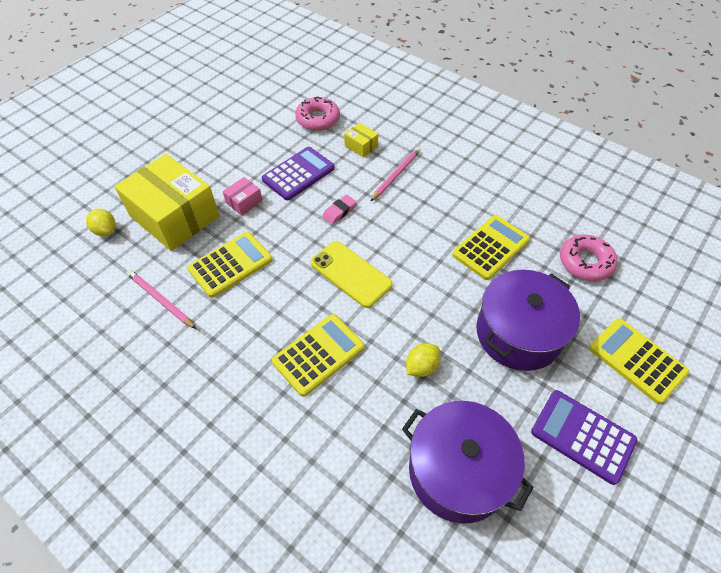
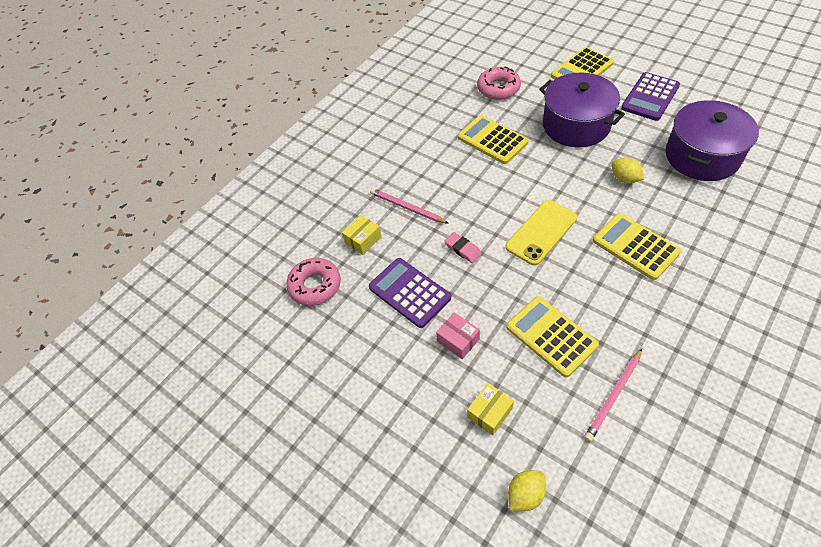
camera: 85 degrees left, 0 degrees up
(174, 216) = (490, 413): yellow box -> yellow box, size x0.41

